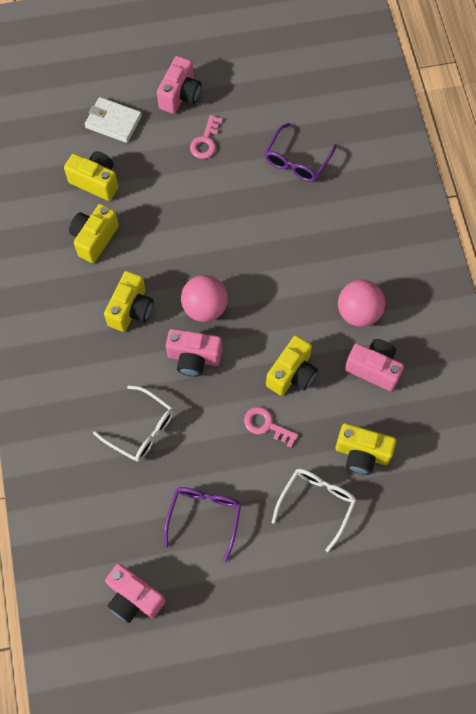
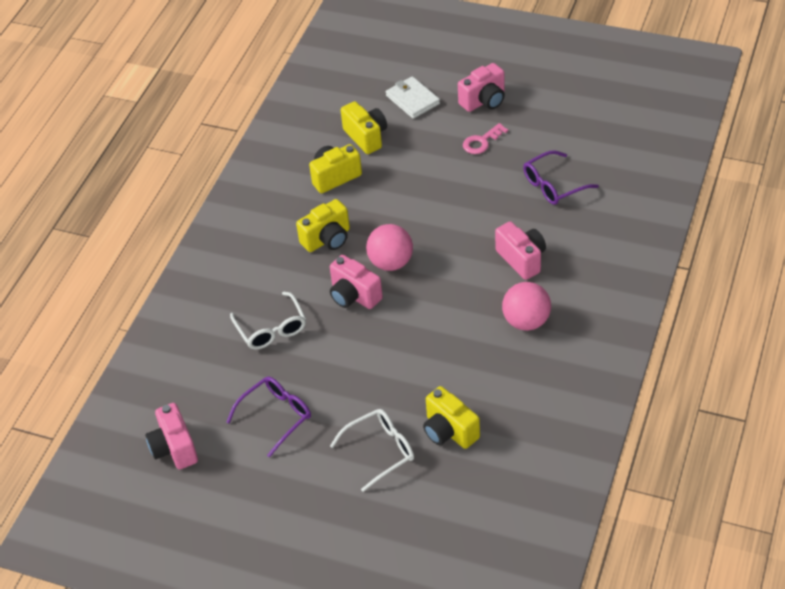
camera: 35 degrees right, 20 degrees down
(266, 425) = (379, 372): pink key -> none
(292, 374) = (431, 343): yellow camera -> none
(373, 369) = (508, 370): pink camera -> pink camera (522, 259)

